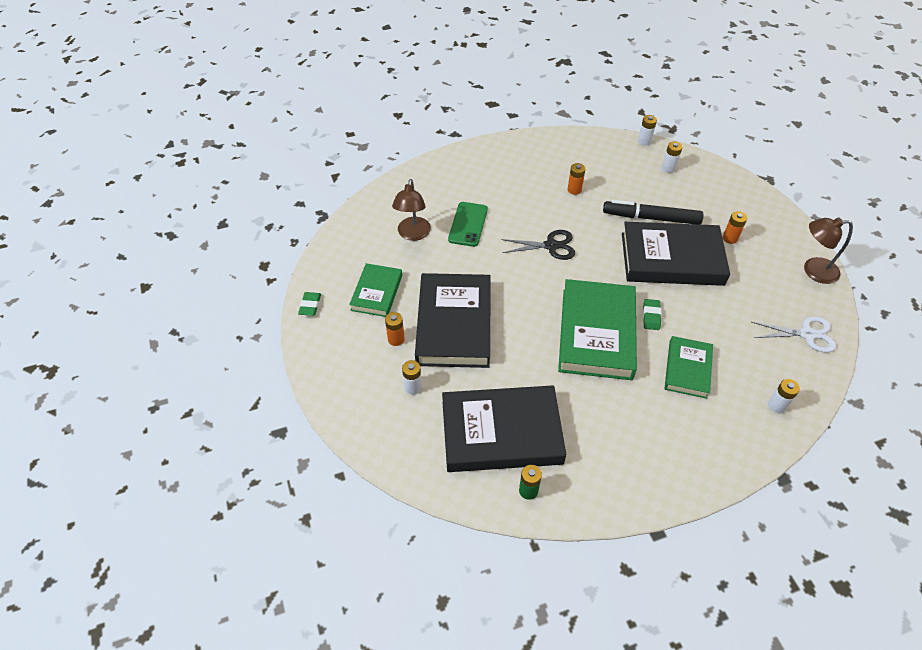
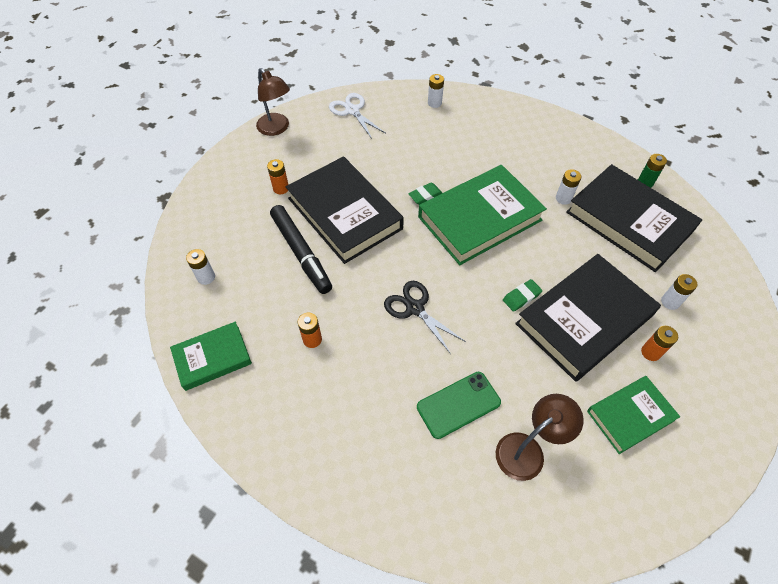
camera: 130 degrees left, 5 degrees up
(310, 305) = (716, 467): green eraser -> green eraser (521, 297)
(644, 141) = (168, 323): white battery -> white battery (563, 198)
(687, 369) = (454, 154): green book -> green book (212, 358)

